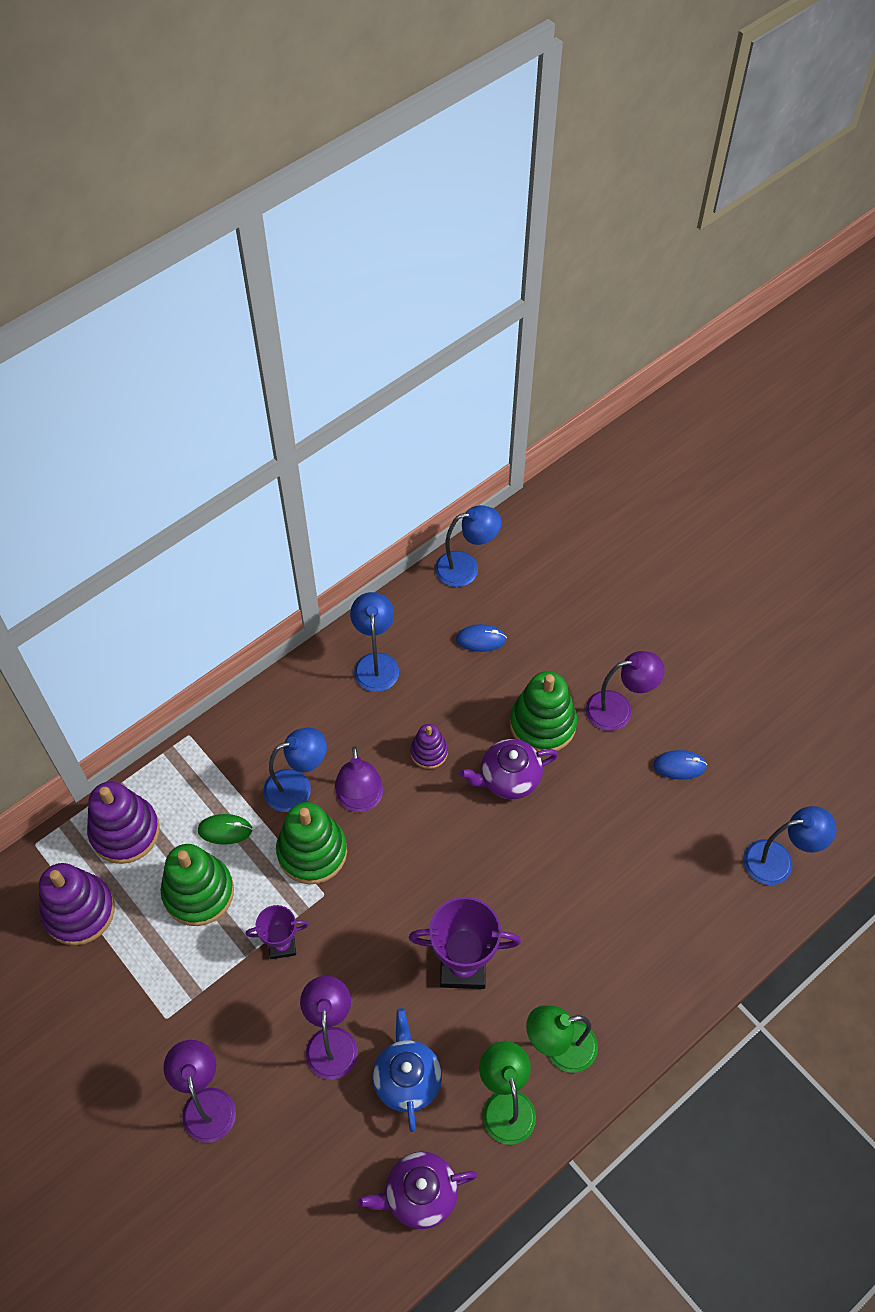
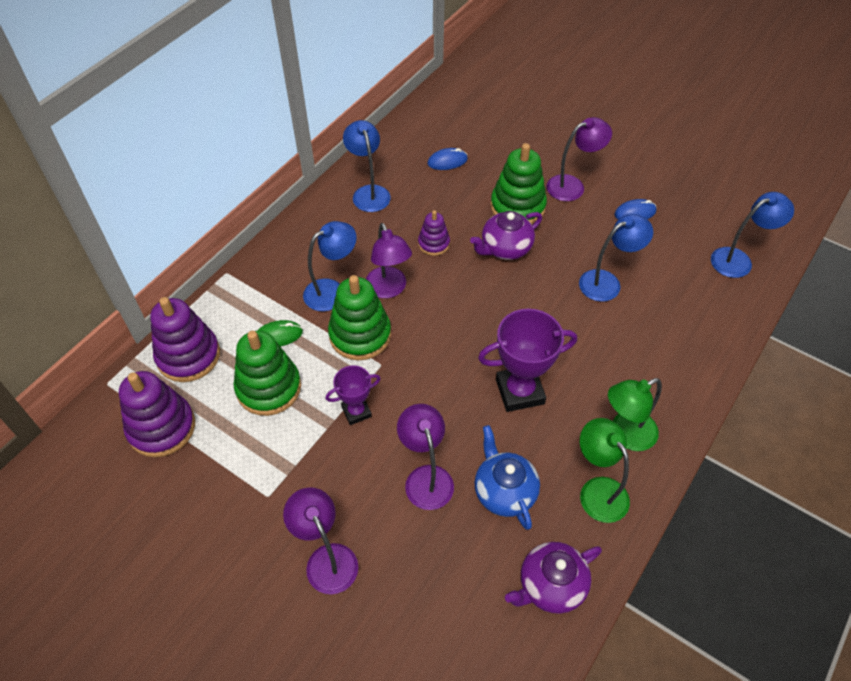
camera: 15 degrees left, 5 degrees down
(466, 567) = (418, 118): blue lamp -> blue lamp (607, 282)

